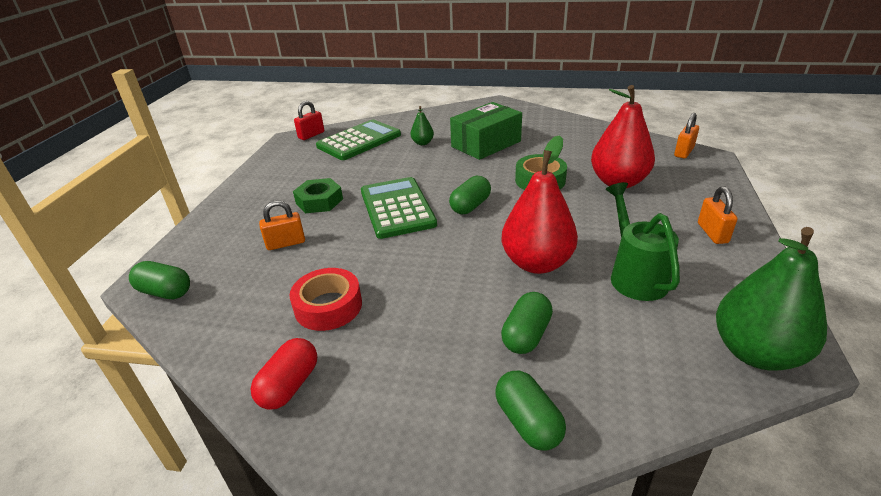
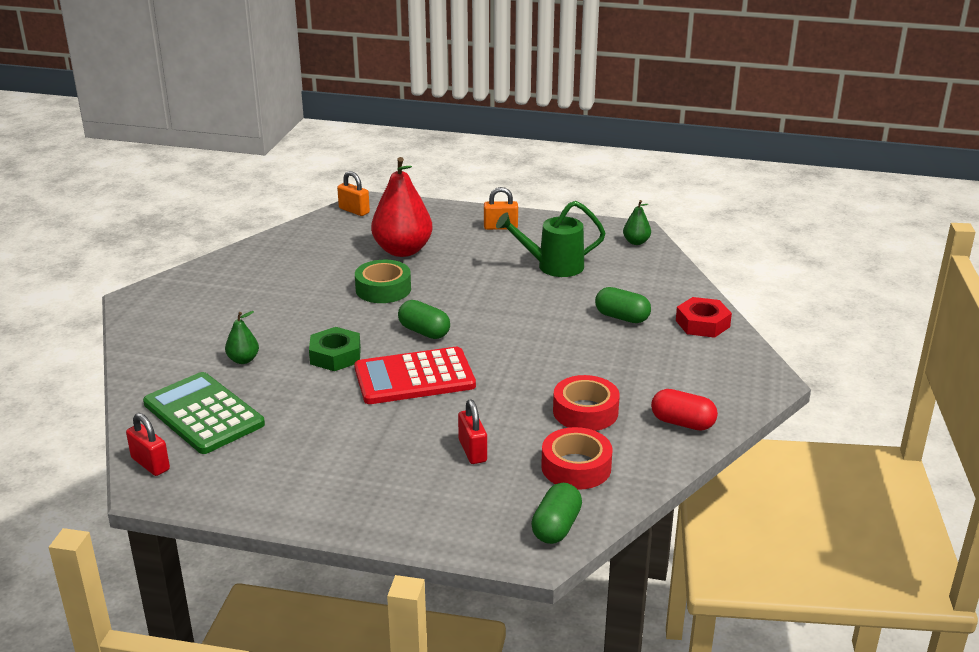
camera: 90 degrees left, 5 degrees down
(241, 302) = (576, 467): none -> red tape
(286, 243) = (472, 451): orange padlock -> red padlock
(319, 201) = (379, 435): green nut -> green nut (335, 355)
(397, 208) = (414, 377): green calculator -> red calculator
(486, 144) = (273, 314): green box -> none
(528, 422) = (702, 324): green capsule -> red nut
(537, 263) = (531, 305): red pear -> none
(756, 352) = (636, 242): green pear -> green pear, size x0.47

